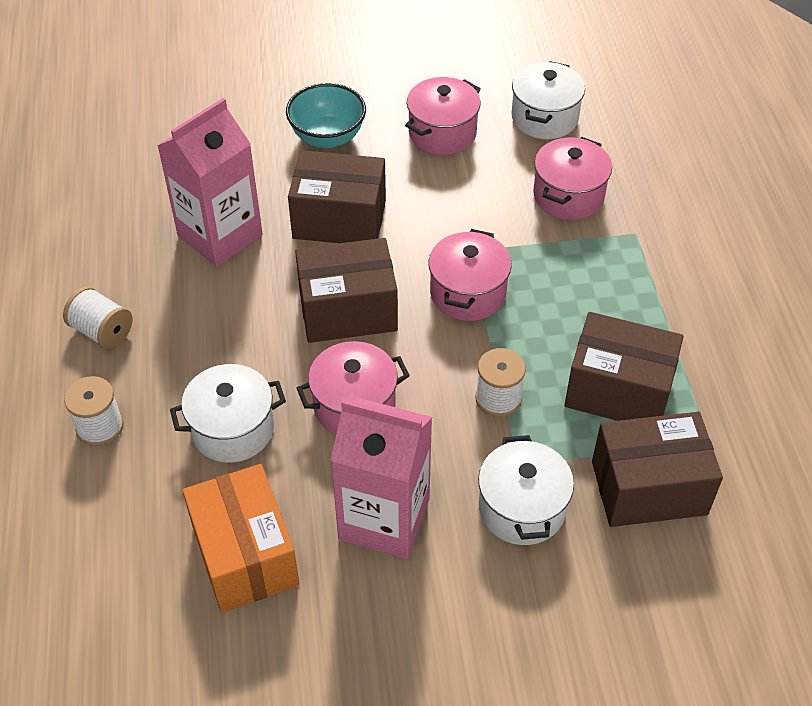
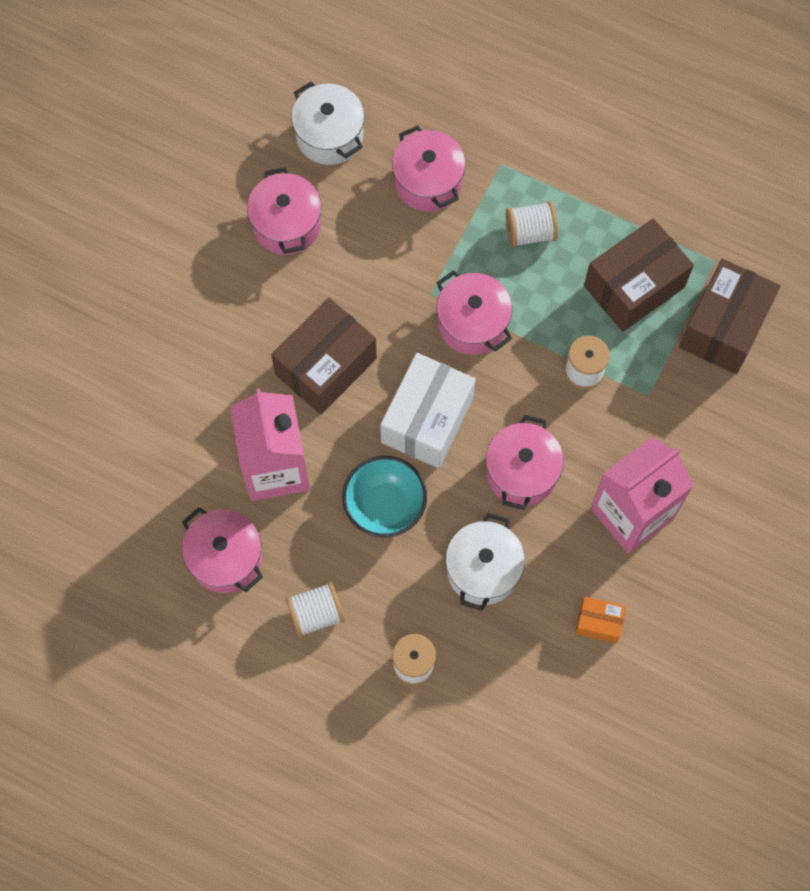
camera: 55 degrees left, 20 degrees up
(113, 247) = (226, 558): none -> pink pot
(245, 555) = (599, 623): orange box -> orange box, size x0.49
(327, 137) = (222, 316): turquoise bowl -> turquoise bowl (385, 506)
(348, 310) = (427, 420): brown box -> white box
(522, 508) = (684, 419): white pot -> none
(593, 286) = (530, 232): none -> white spool

